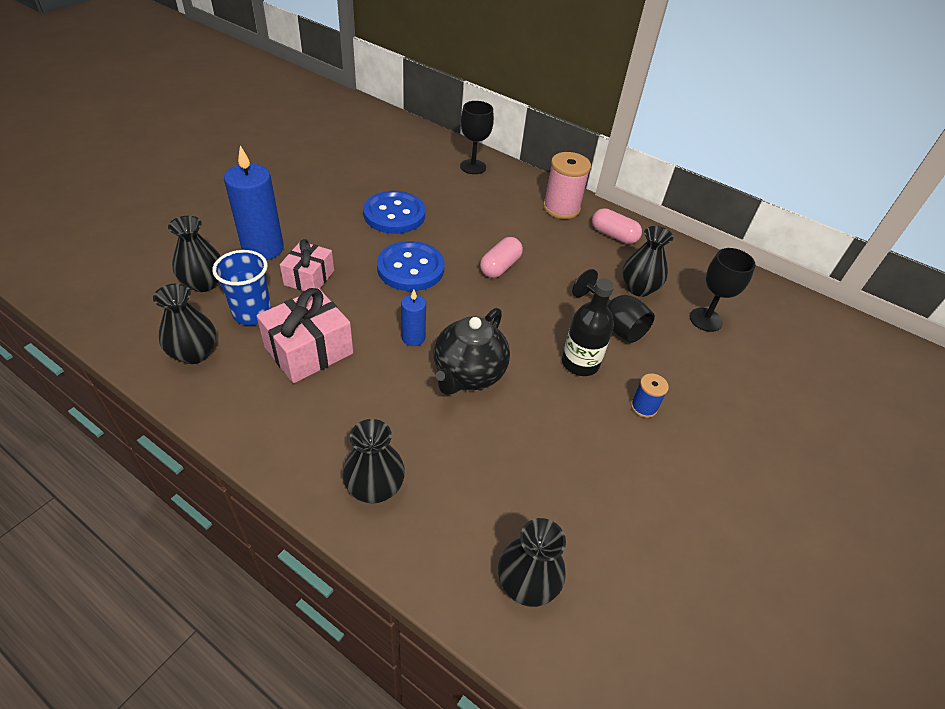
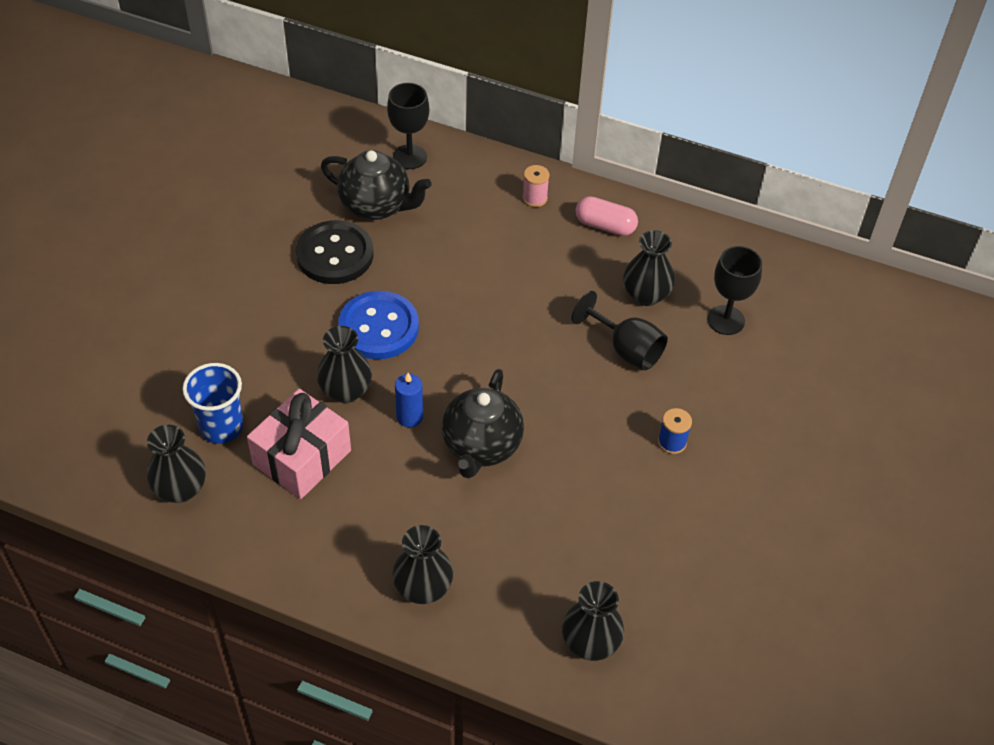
camera: 10 degrees left, 5 degrees up
(204, 283) = (150, 401): black vase -> black vase (345, 391)
(263, 248) = (197, 339): blue candle -> none
(309, 278) = (267, 367): pink gift -> none
(394, 214) = (335, 255): blue button -> black button
(437, 191) = (376, 206): none -> black teapot
(500, 267) = (481, 301): pink capsule -> none
(561, 208) = (534, 198): pink spool -> pink spool, size x0.53
(580, 363) = (597, 406): black bottle -> none

